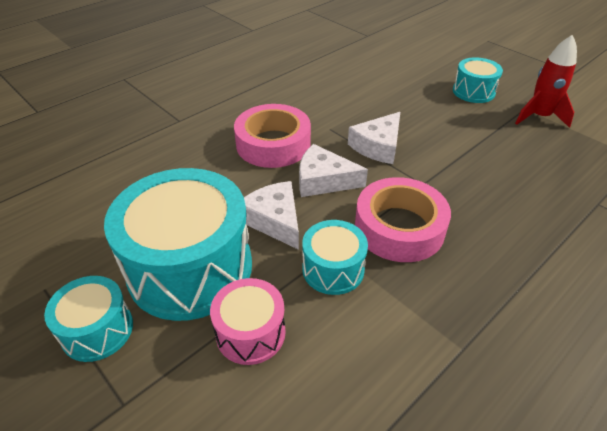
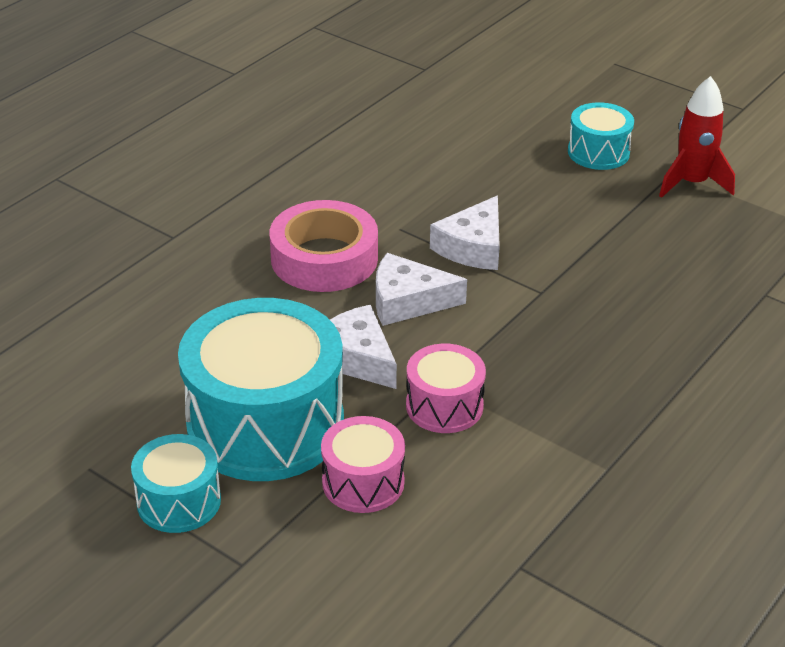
camera: 10 degrees left, 5 degrees down
(333, 269) = (444, 406): turquoise drum -> pink drum
(399, 227) = (518, 350): pink tape -> none

